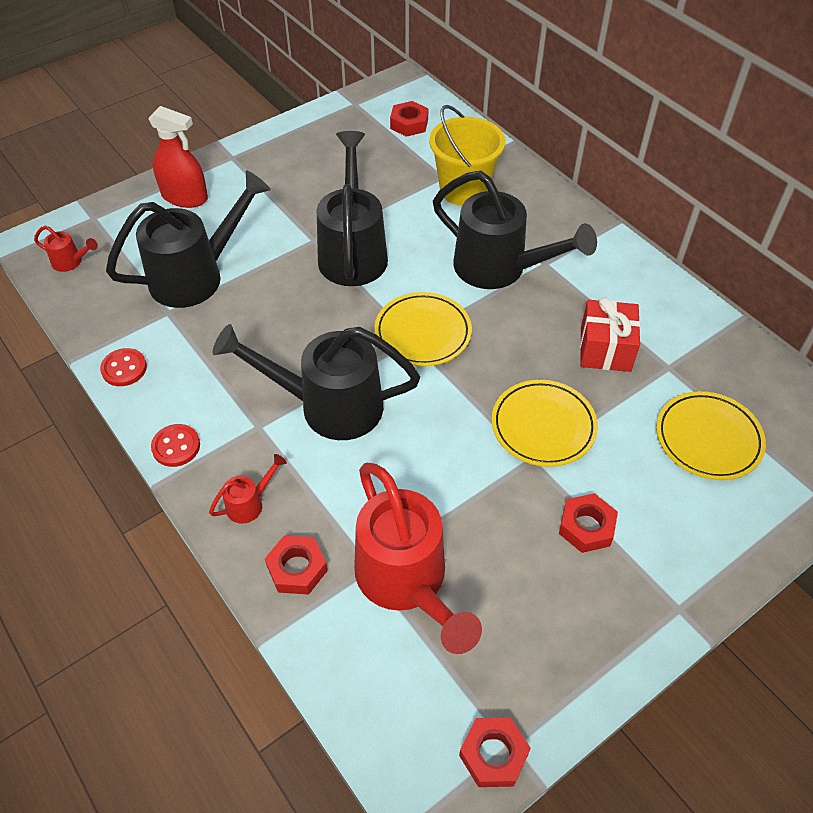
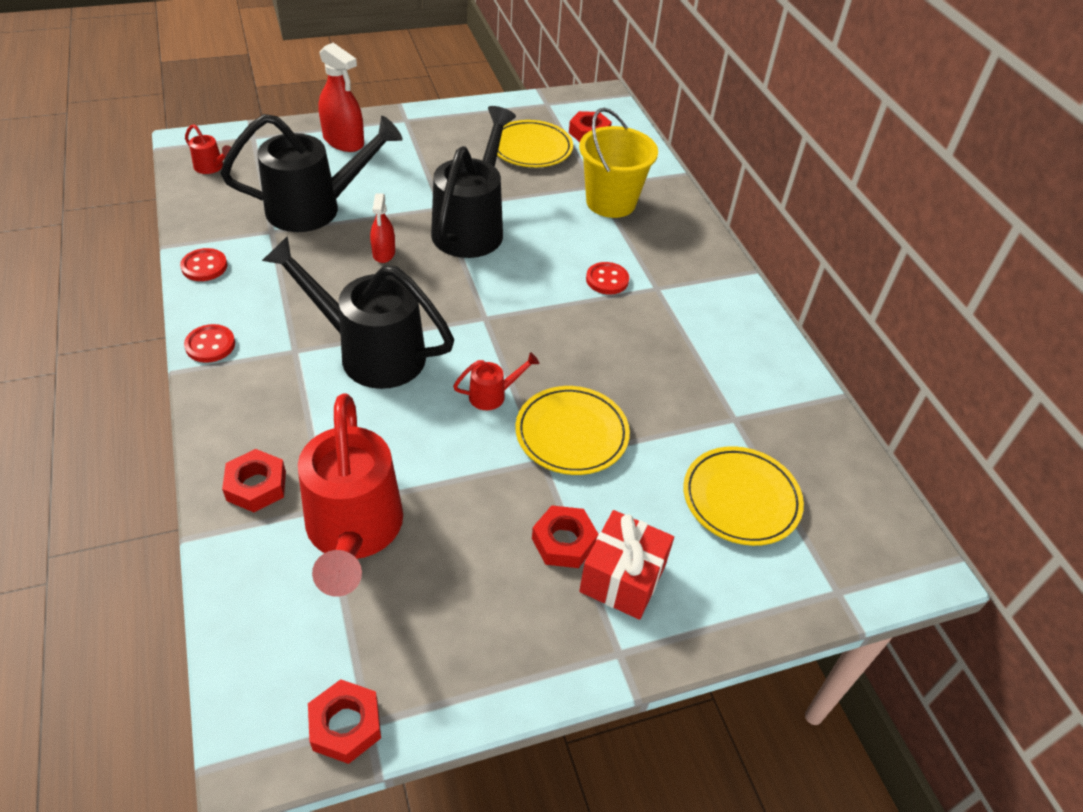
camera: 15 degrees right, 5 degrees down
(249, 503) = (247, 414): red watering can -> red watering can (492, 395)
(286, 302) = (384, 253): none -> red spray bottle
(423, 333) = (498, 315): yellow plate -> yellow plate (531, 148)
(499, 268) = (607, 280): black watering can -> red button
(605, 349) = (676, 382): red gift -> red gift (622, 578)

